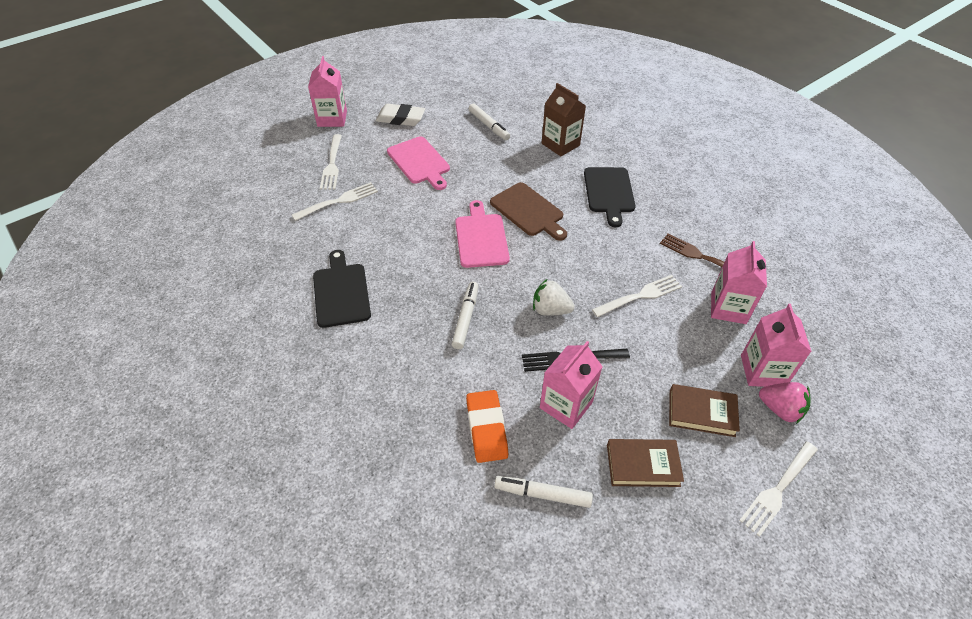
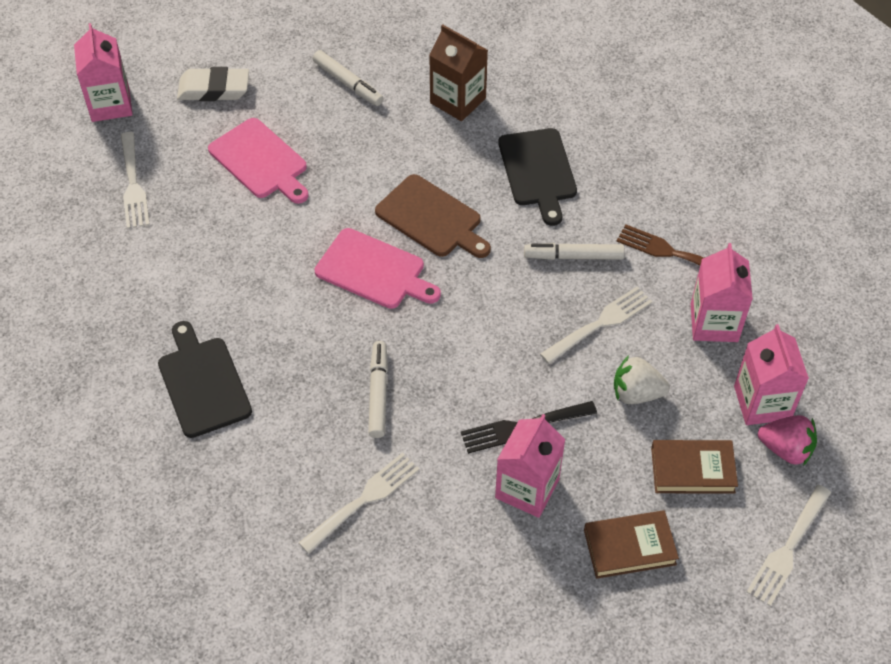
camera: 10 degrees left, 5 degrees up
(338, 201) = (159, 244): white fork -> white fork (363, 501)
(481, 238) = (374, 271): pink cutting board -> pink cutting board turned 135 degrees clockwise
(486, 428) = (435, 535): orange eraser -> none
(543, 494) = (517, 603): white marker -> white marker (574, 256)
(550, 310) = (486, 363): white strawberry -> white strawberry (636, 393)

